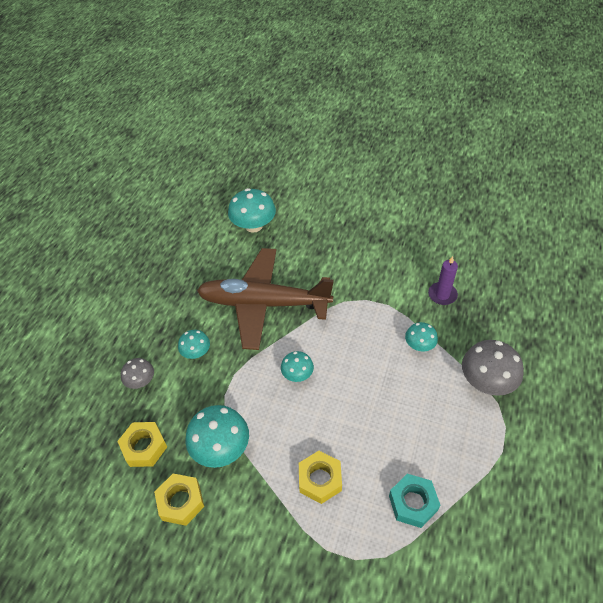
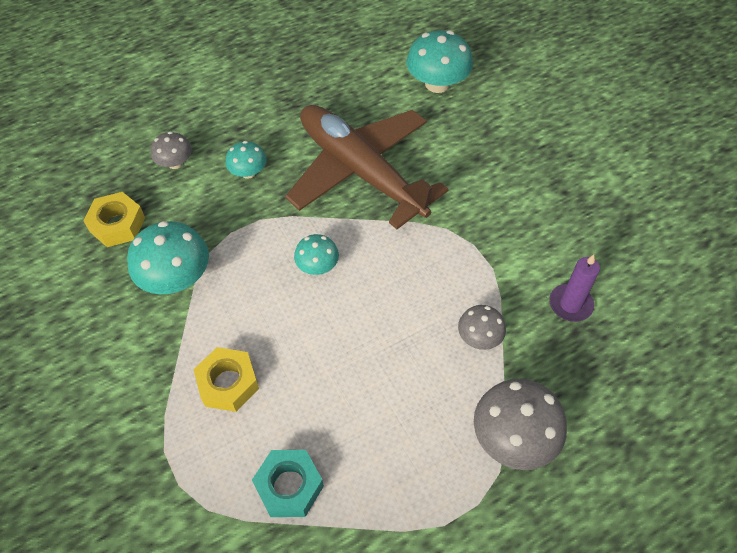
camera: 40 degrees right, 5 degrees up
(181, 502) = (95, 297): yellow nut -> none
(419, 345) = (479, 337): turquoise mushroom -> grey mushroom

